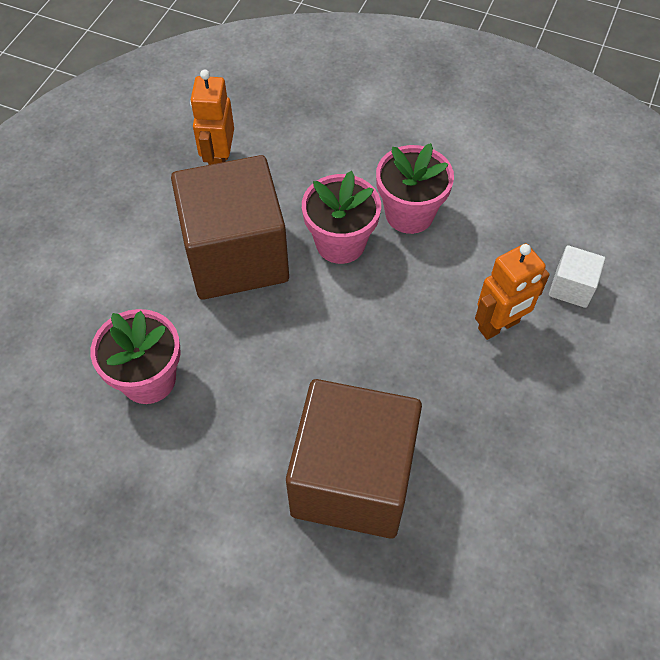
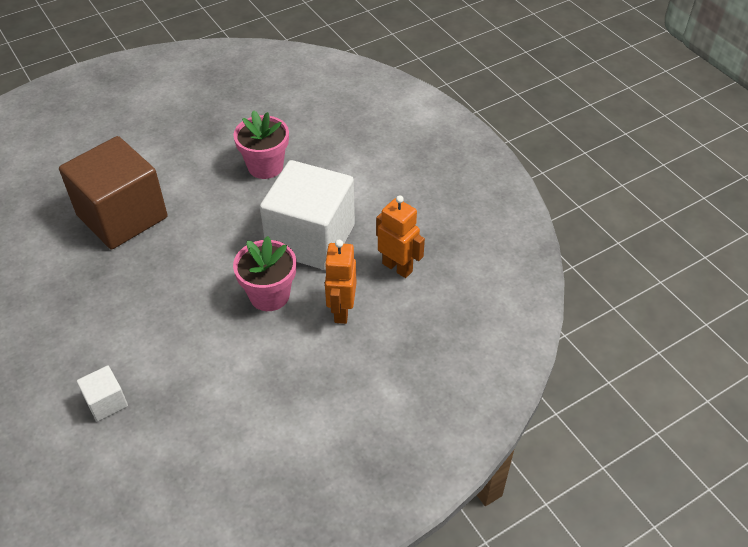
camera: 125 degrees right, 10 degrees down
(236, 255) = (311, 239): brown cube -> white cube
(409, 214) = (255, 348): pink flower pot -> none
(499, 326) = (127, 339): orange robot -> orange robot (341, 311)

